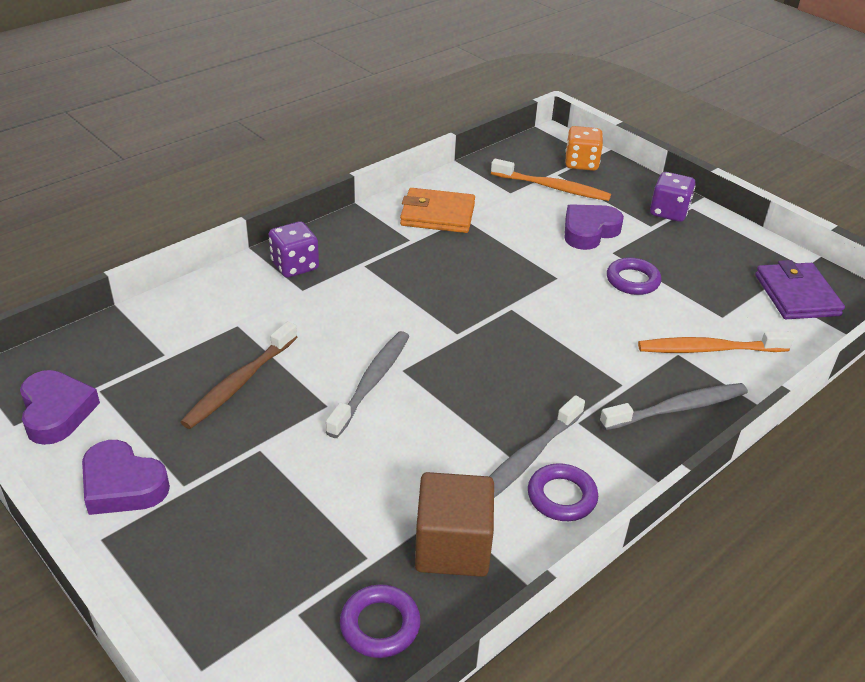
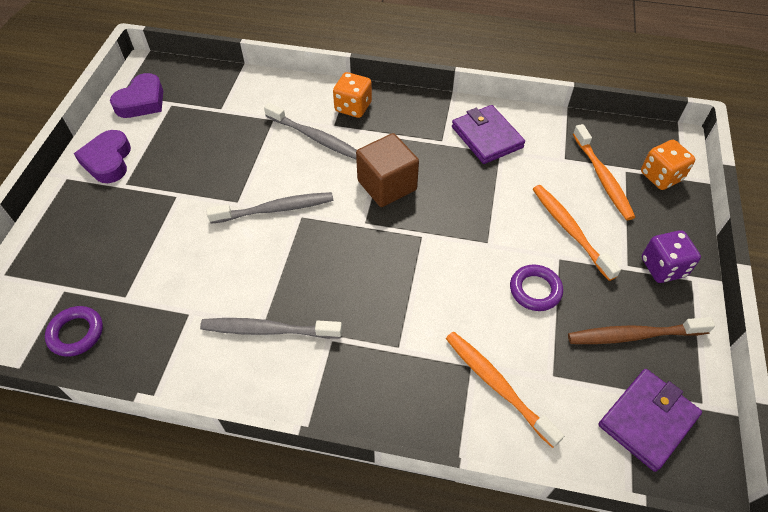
camera: 55 degrees right, 15 degrees up
(239, 383) = (223, 153): brown toothbrush -> brown toothbrush (633, 335)
(295, 266) = (353, 107): purple dice -> orange dice
(437, 215) = (486, 137): orange wallet -> purple wallet
(452, 547) = (160, 334): brown cube -> brown cube (387, 185)
(561, 496) = (247, 369): purple ring -> none
(589, 231) = (570, 230): purple heart -> orange toothbrush
(677, 408) = (401, 397): grey toothbrush -> grey toothbrush (314, 137)

